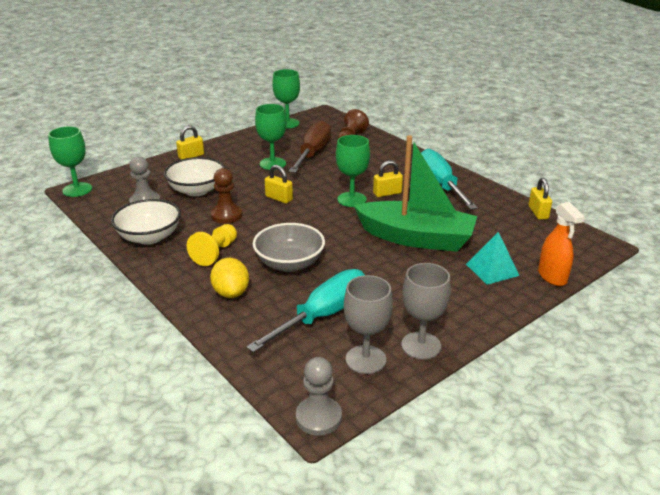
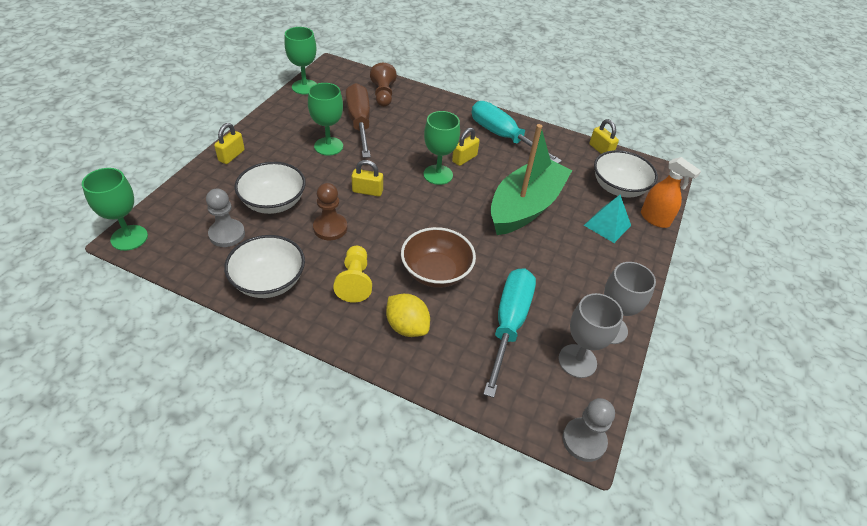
camera: 30 degrees left, 15 degrees up
(289, 263) = (436, 272): grey bowl -> brown bowl
(416, 238) = (525, 207): green boat -> green boat turned 45 degrees counterclockwise
(531, 244) = (618, 188): none -> white bowl

